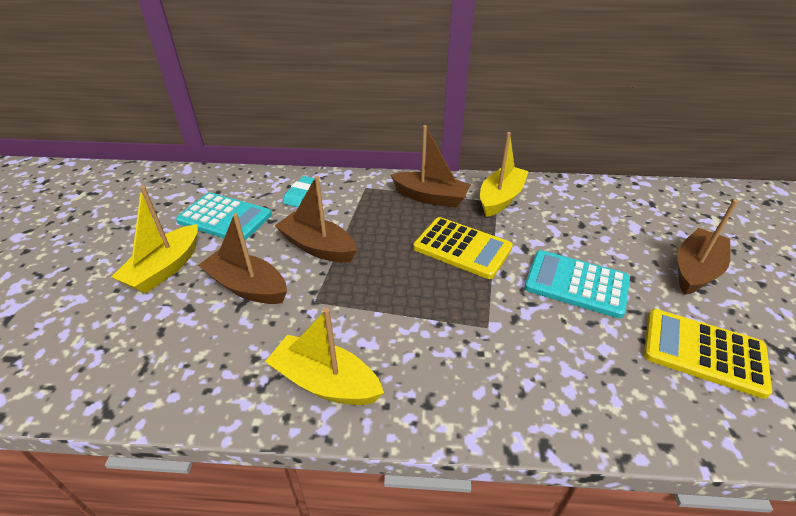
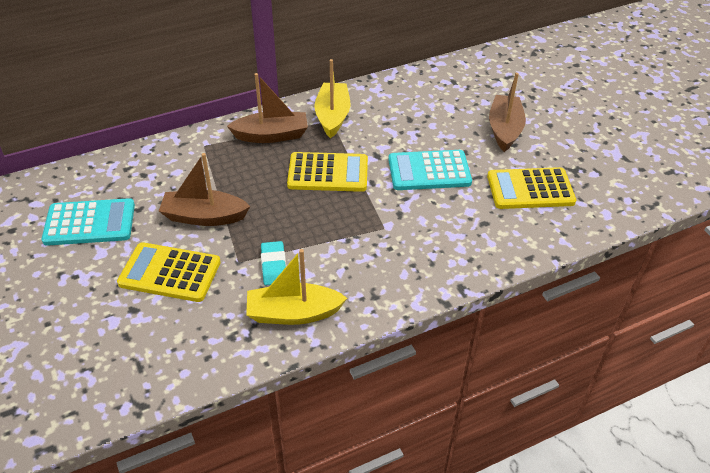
camera: 30 degrees left, 5 degrees up
(165, 268) = (76, 288): yellow boat -> none
(247, 287) = (170, 273): brown boat -> yellow calculator
(301, 194) = (146, 173): turquoise eraser -> turquoise eraser (274, 266)

